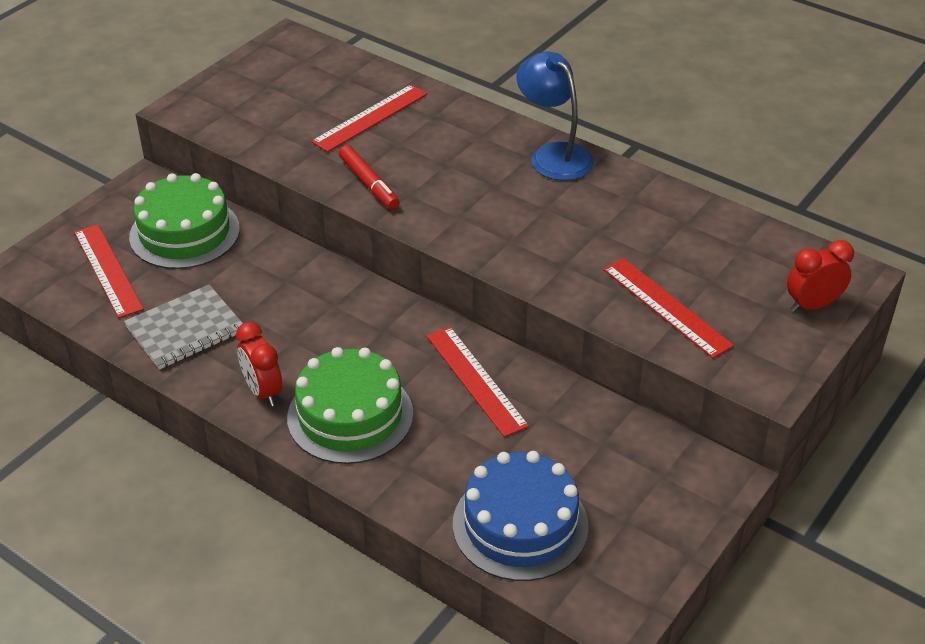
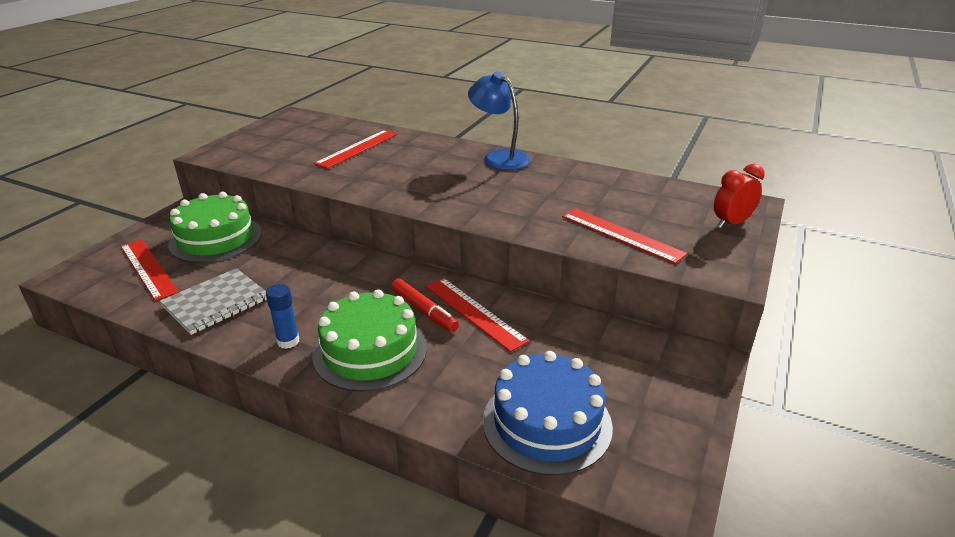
camera: 10 degrees left, 10 degrees down
(263, 391) = (288, 341): red clock -> blue glue stick
(369, 183) = (363, 183): red marker -> red marker (423, 310)

